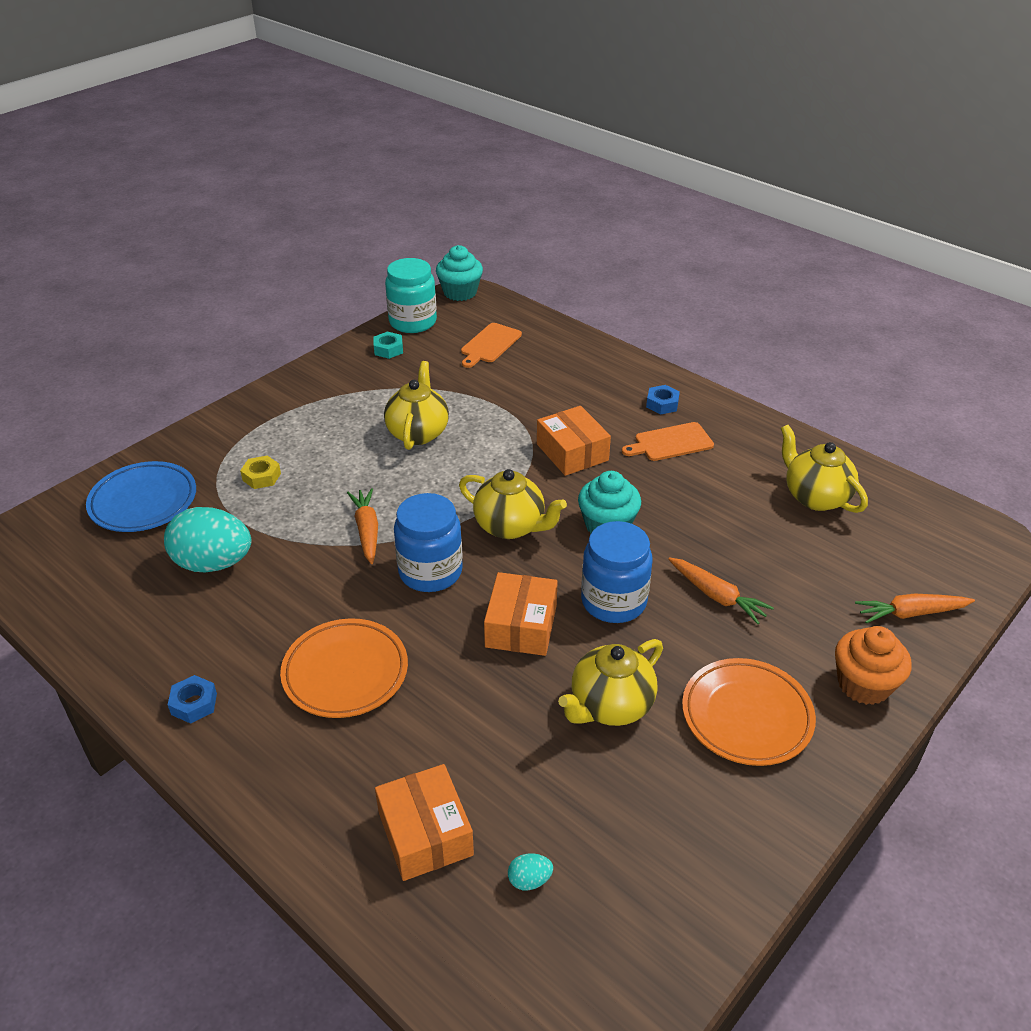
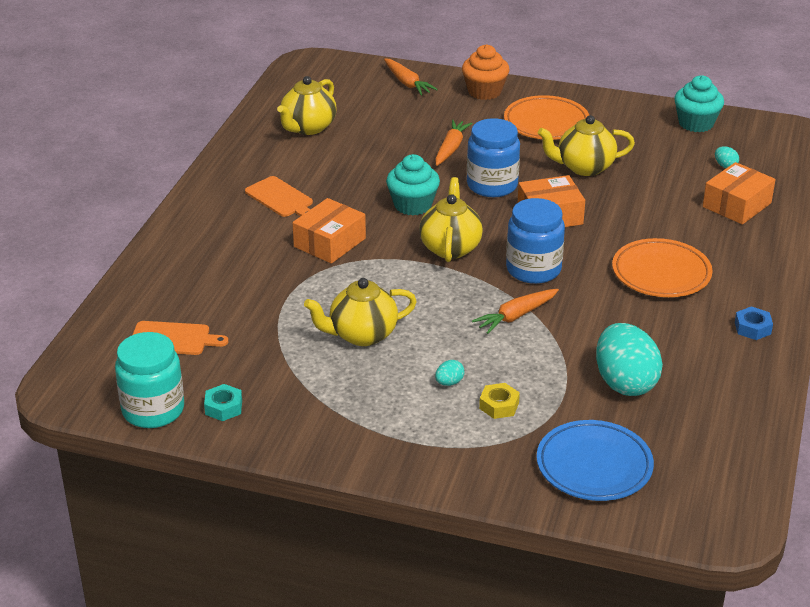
camera: 115 degrees left, 5 degrees down
(315, 460) = (449, 382): none -> turquoise egg
(460, 292) = (62, 396): turquoise cupcake -> turquoise cupcake (696, 123)
(610, 706) = (584, 167): yellow teapot -> yellow teapot turned 150 degrees clockwise
(662, 404) = (223, 213): blue nut -> none

